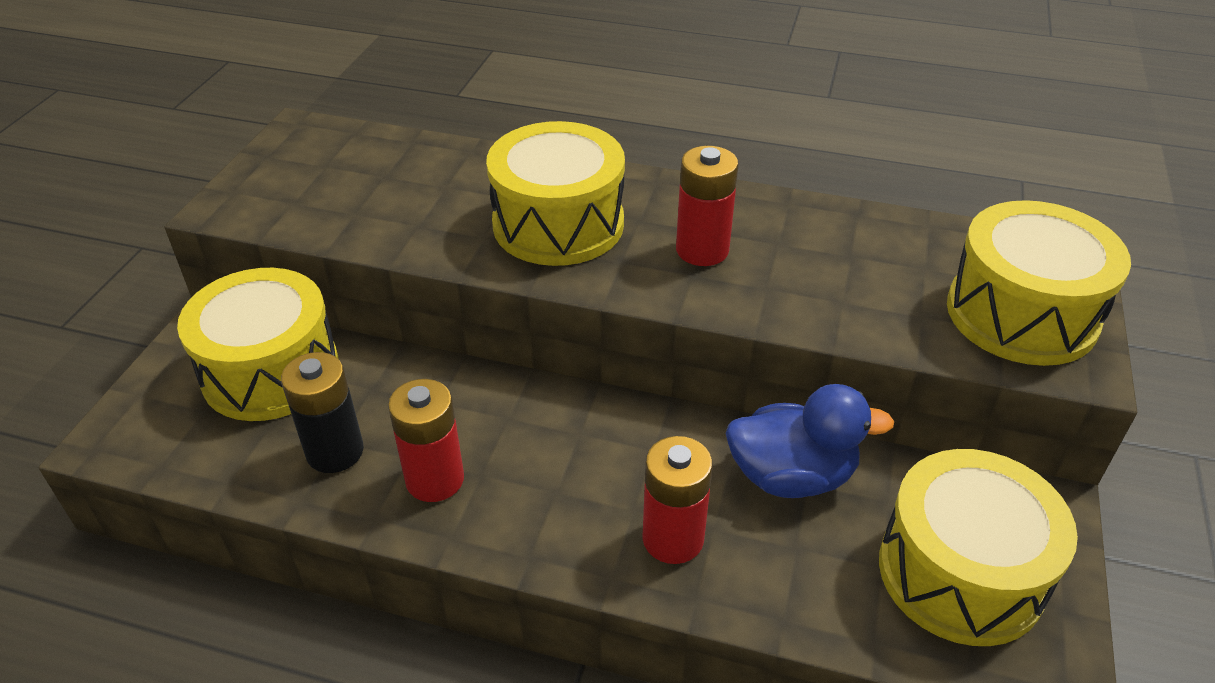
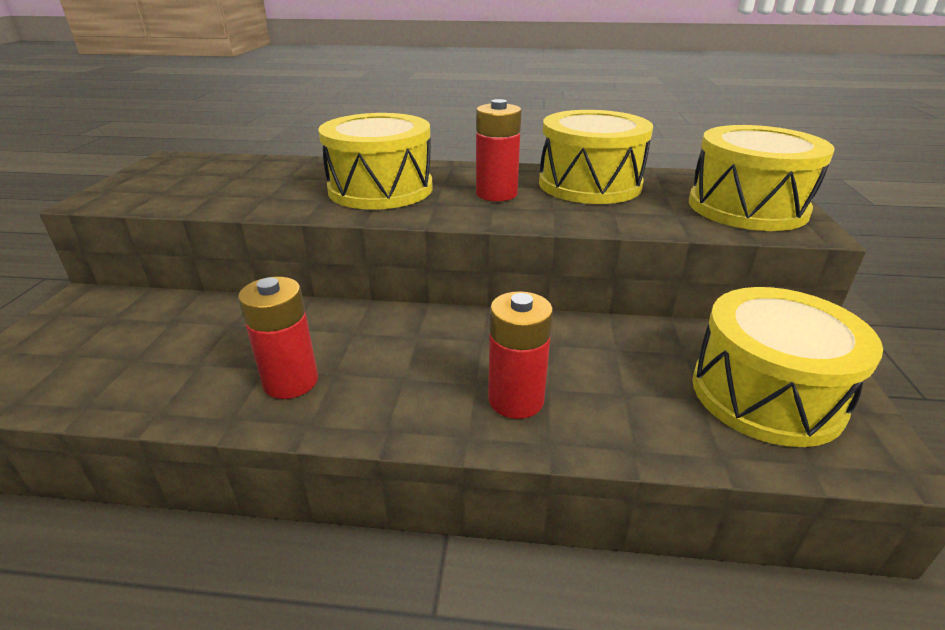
camera: 10 degrees left, 10 degrees down
(271, 371) = (138, 322): yellow drum -> yellow drum (589, 184)
(335, 452) = (195, 372): black battery -> none
(791, 476) = (601, 345): blue duck -> none

